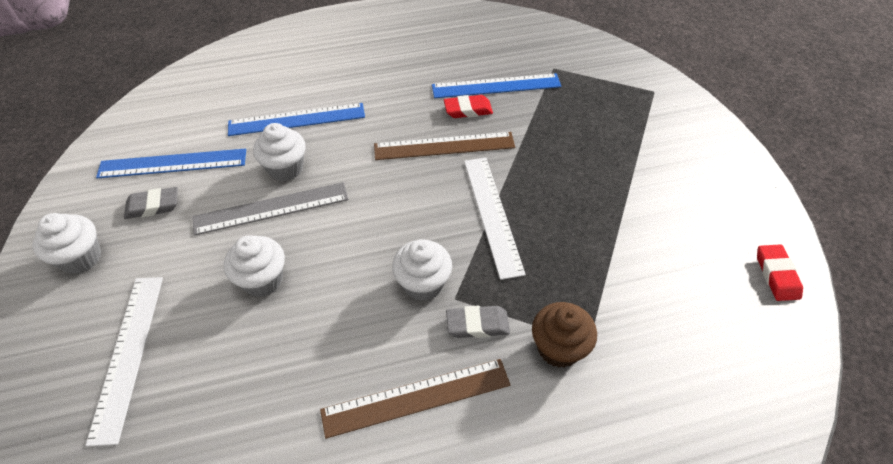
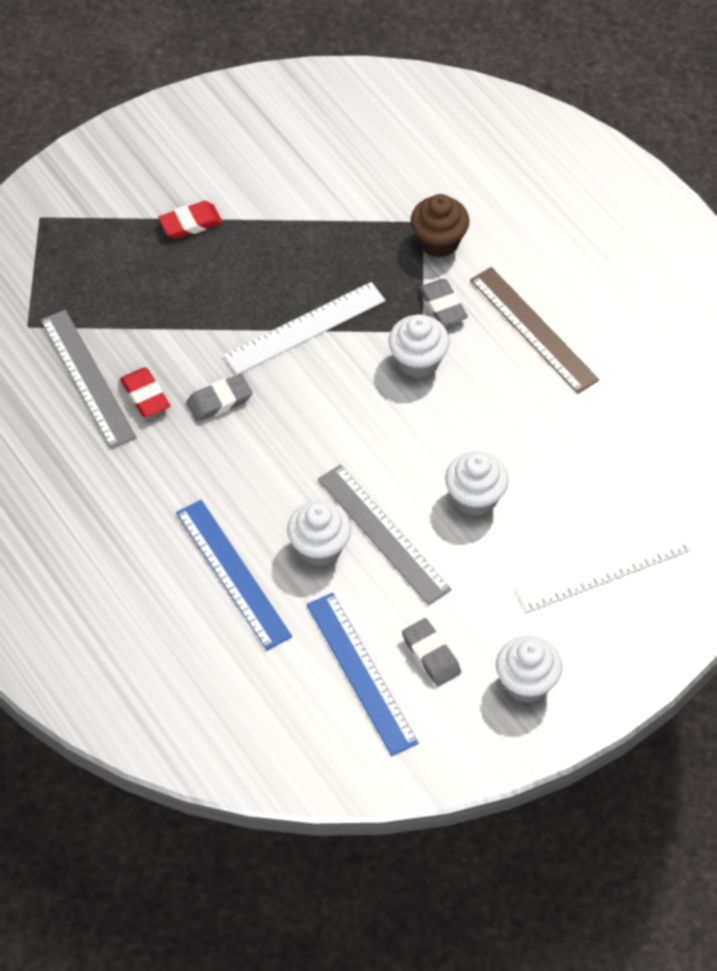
camera: 110 degrees left, 5 degrees up
(444, 146) = (219, 401): brown ruler -> grey eraser
(496, 86) = (88, 378): blue ruler -> grey ruler
(776, 275) = (286, 97): red eraser -> red eraser (190, 223)

